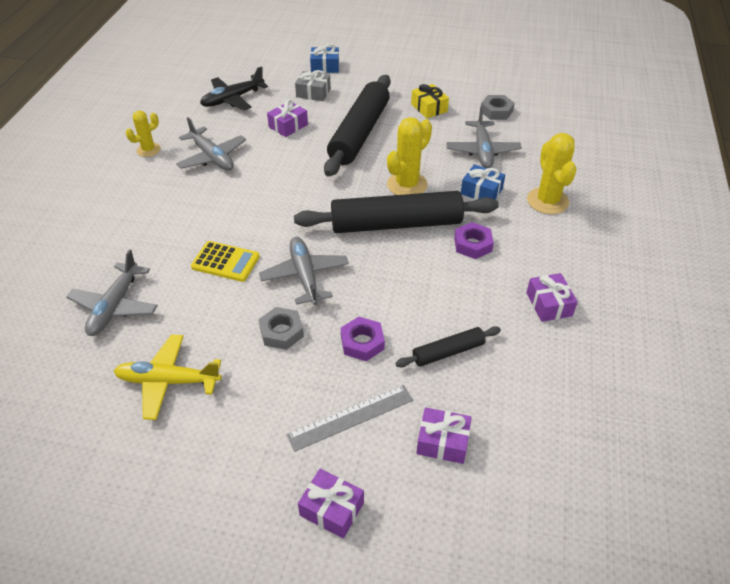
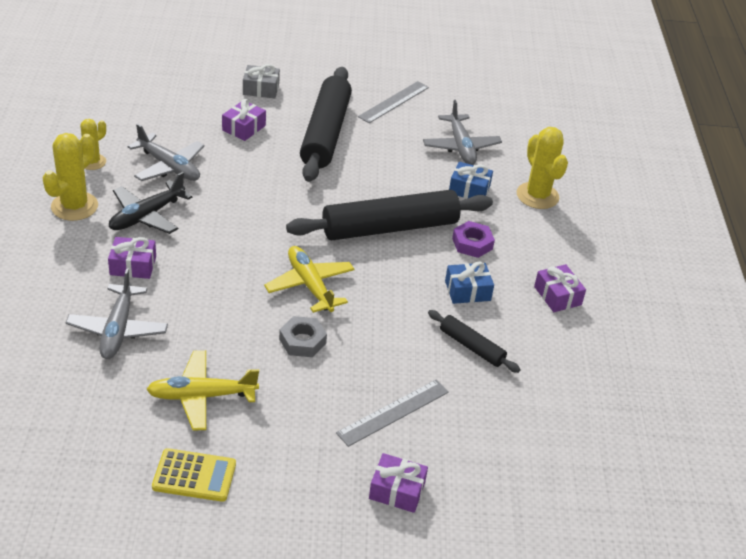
camera: 15 degrees left, 5 degrees down
(225, 262) = (221, 277): yellow calculator -> yellow calculator (194, 476)
(232, 99) = (170, 99): black plane -> black plane (146, 216)
(305, 276) = (310, 285): grey plane -> yellow plane
(325, 66) = (265, 57): blue gift -> blue gift (467, 291)
(362, 342) = (386, 344): purple nut -> none
(407, 185) = (391, 186): yellow cactus -> yellow cactus (74, 206)
(429, 108) = (393, 102): yellow gift -> grey ruler
(442, 442) = (484, 425): purple gift -> purple gift (133, 266)
(448, 352) = (471, 347): black rolling pin -> black rolling pin turned 75 degrees clockwise
(496, 111) = (466, 103): grey nut -> none

